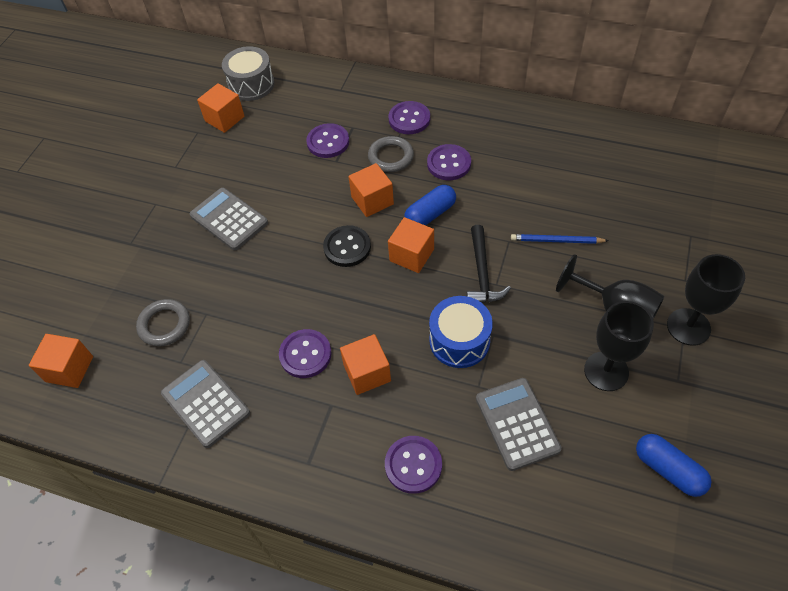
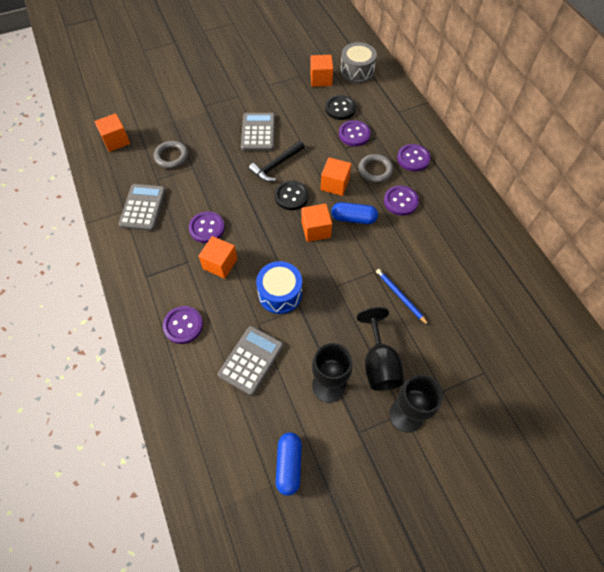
camera: 45 degrees right, 5 degrees up
(282, 130) = (340, 108): none -> black button
(482, 273) = (337, 273): black hammer -> black hammer (276, 165)

